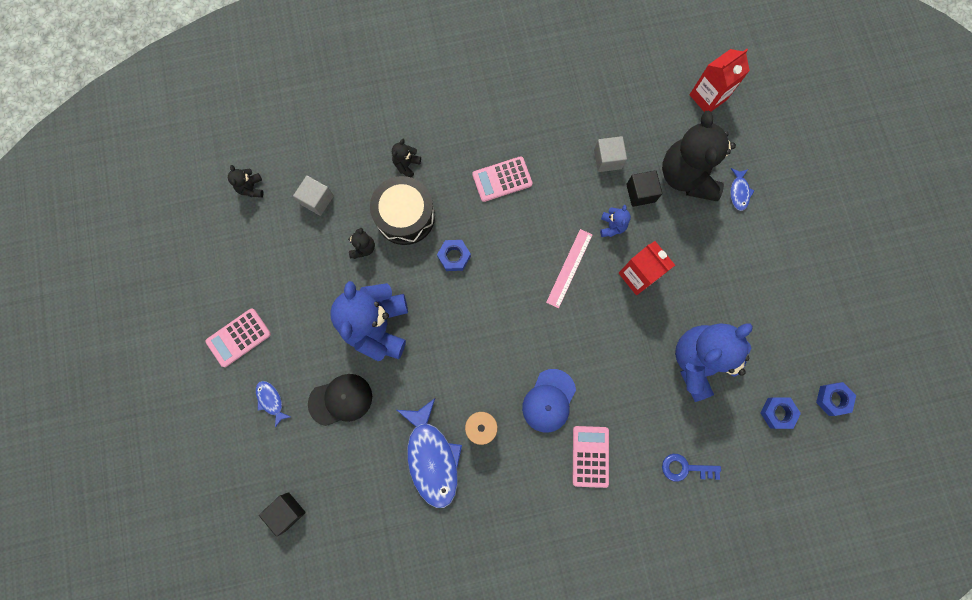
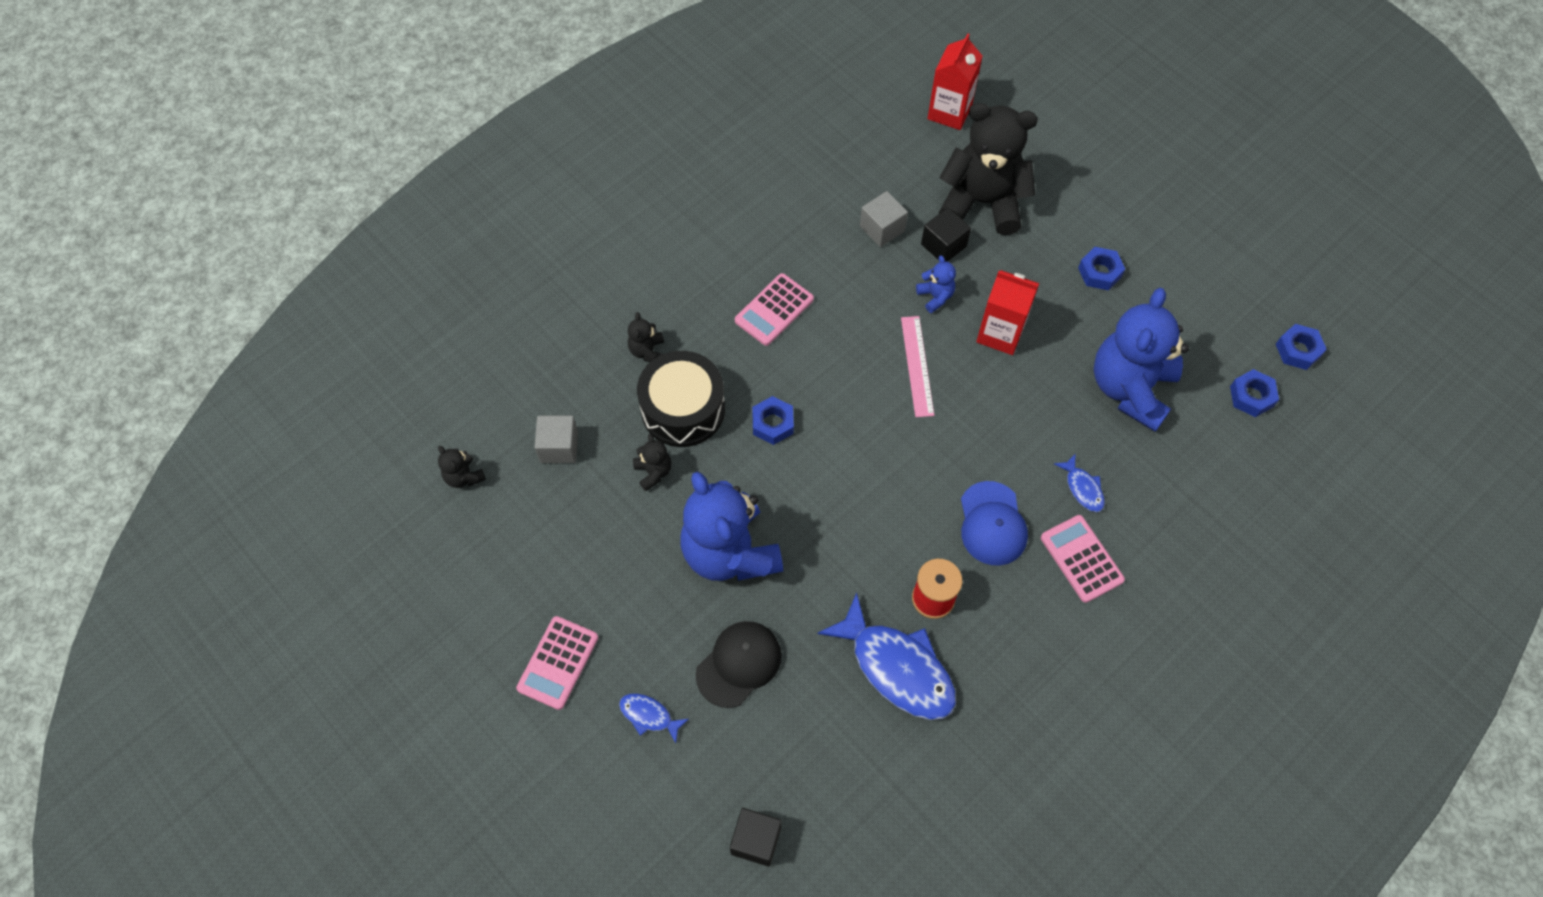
camera: 30 degrees left, 15 degrees down
(685, 468) = (1195, 511): blue key -> none
(687, 176) = (982, 202): black teddy bear -> black teddy bear turned 135 degrees clockwise
(733, 269) = (1099, 272): none -> blue nut
(739, 192) = (1050, 191): blue fish -> blue fish (1082, 488)

